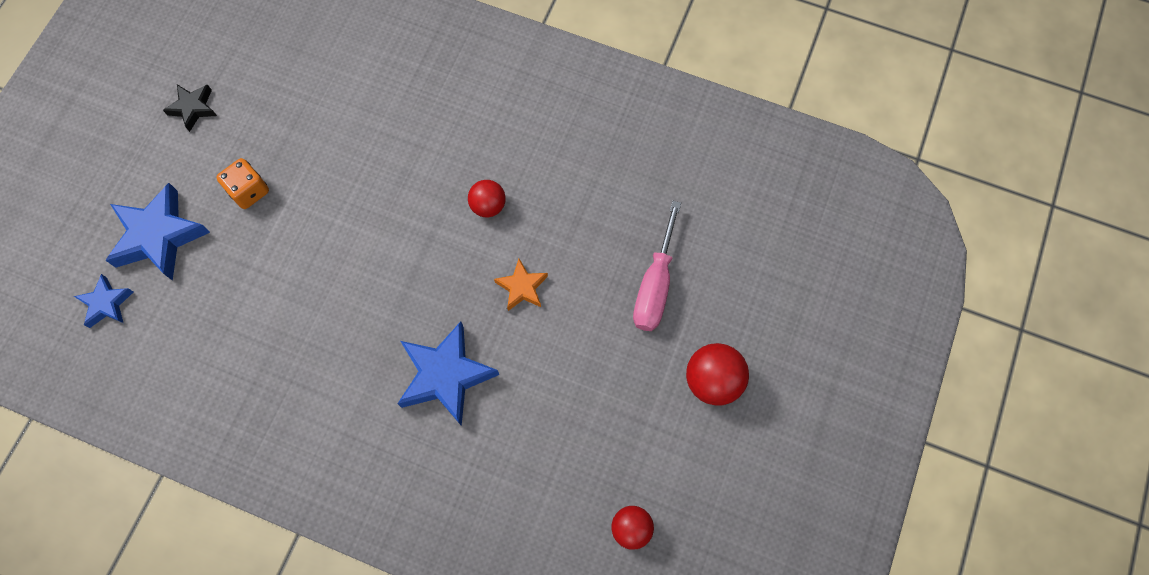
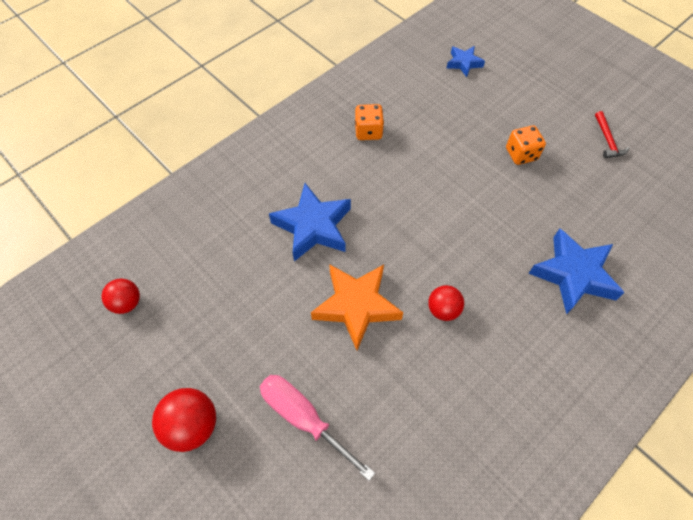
camera: 115 degrees right, 10 degrees down
(159, 236) = (503, 98): blue star -> blue star (573, 275)
(193, 108) = (607, 140): black star -> red hammer
(276, 376) = (368, 131): none -> orange dice
(522, 287) = (356, 306): orange star -> orange star, size x1.84

